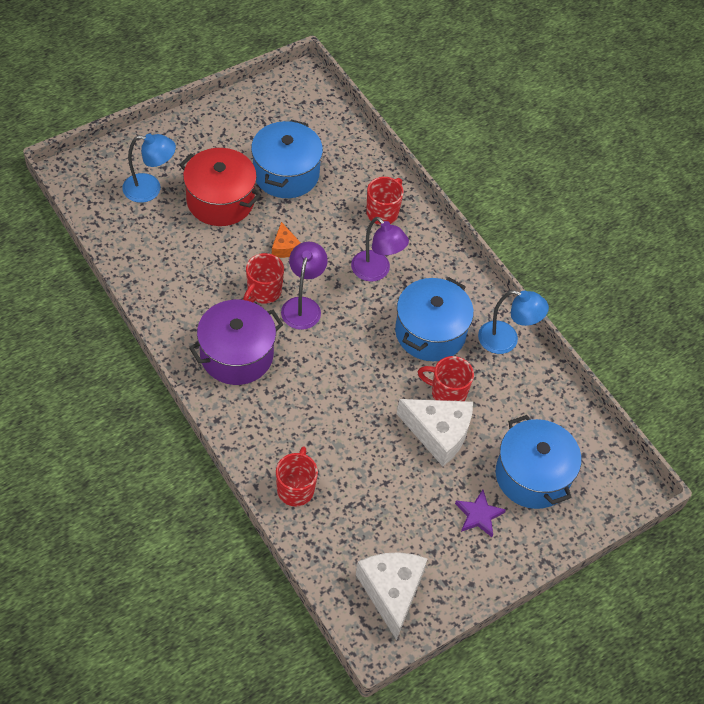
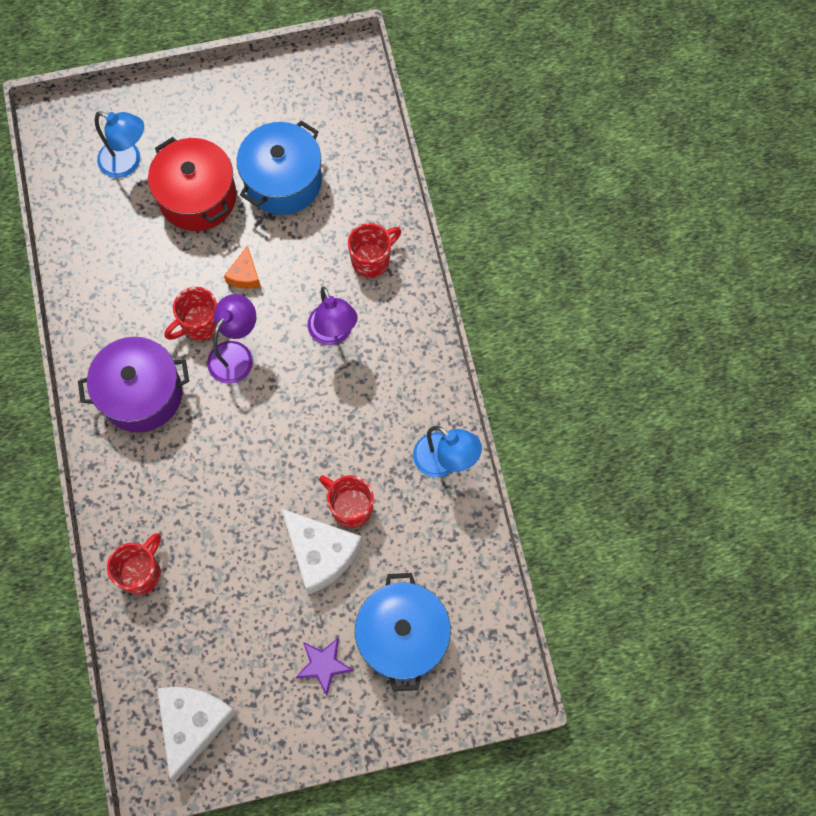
camera: 25 degrees right, 15 degrees up
(430, 332) = (363, 427): blue pot -> none

